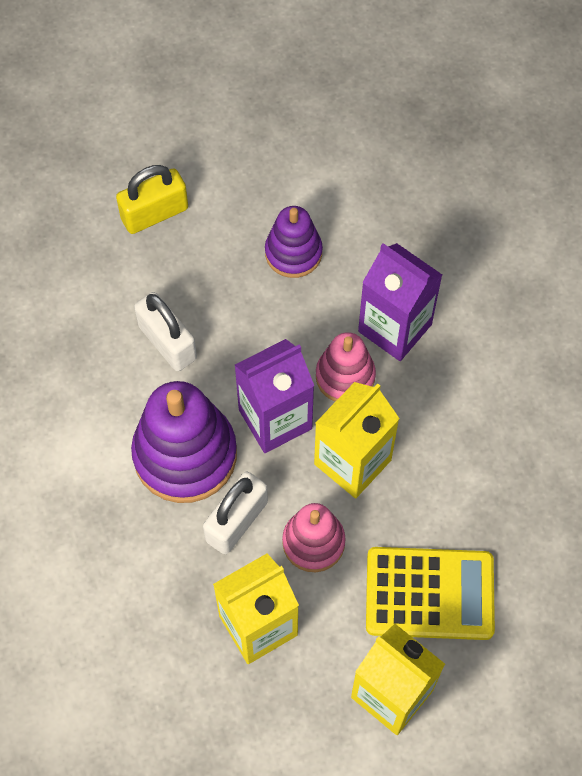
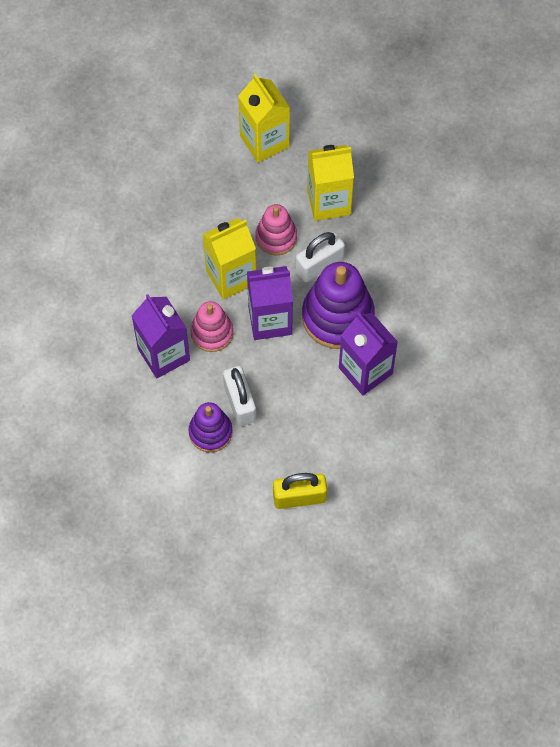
camera: 160 degrees left, 0 degrees up
(123, 394) = (365, 371): none -> purple carton
(167, 342) = (323, 396): white padlock -> white padlock (240, 403)
(429, 594) = (218, 186): yellow calculator -> none

